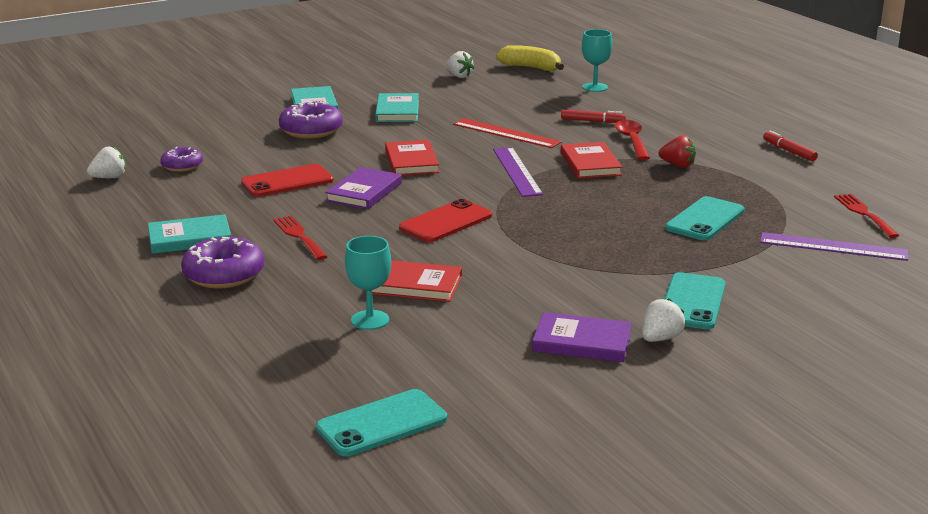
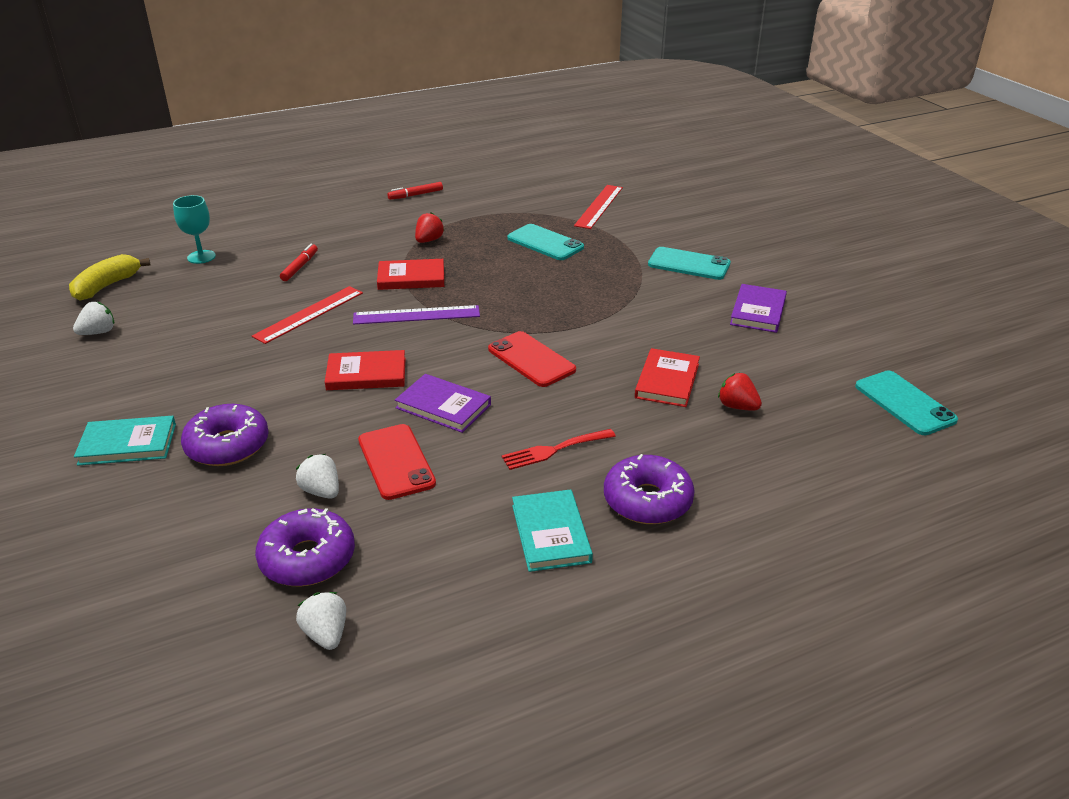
camera: 85 degrees left, 10 degrees up
(182, 166) = (307, 558): purple donut -> purple donut, size x1.63
(370, 320) = (737, 406): turquoise goblet -> red strawberry
(397, 111) = (196, 379): turquoise book -> none
(632, 141) = (362, 253): red spoon -> none
(660, 338) = (747, 282): white strawberry -> white strawberry (321, 491)
(833, 247) = (599, 206): purple ruler -> red ruler
(864, 214) = (544, 188): red fork -> none

